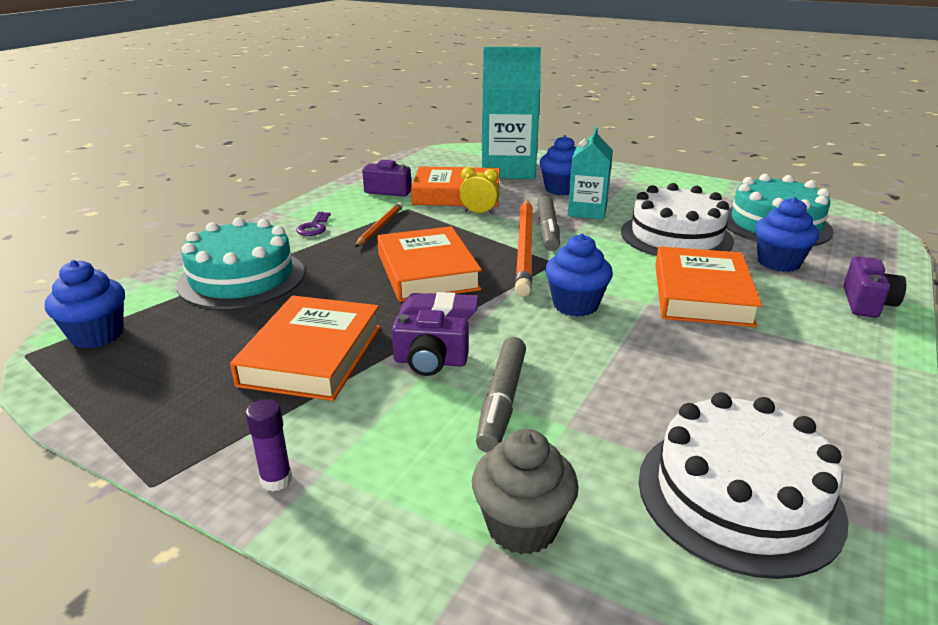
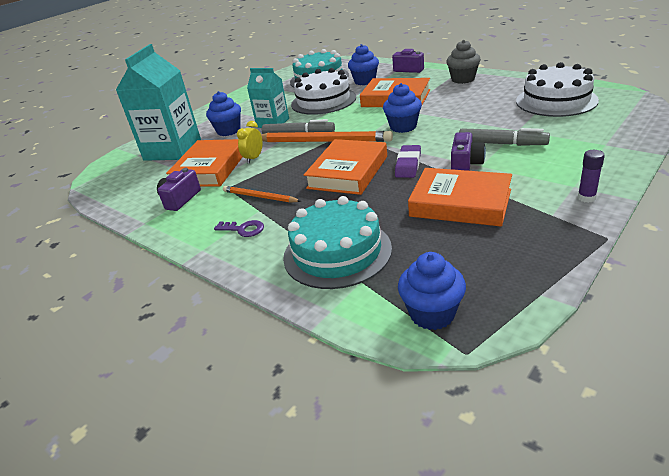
camera: 75 degrees left, 5 degrees up
(427, 271) = (348, 172): orange book -> orange book turned 60 degrees counterclockwise
(522, 526) = (592, 137): grey cupcake -> grey cupcake (463, 79)

